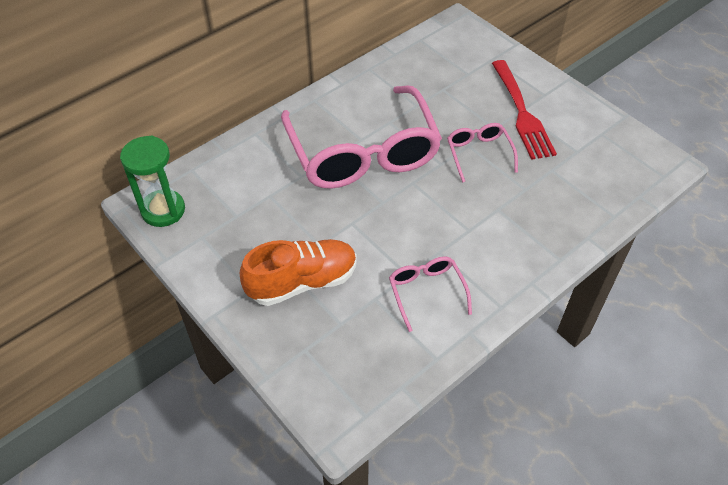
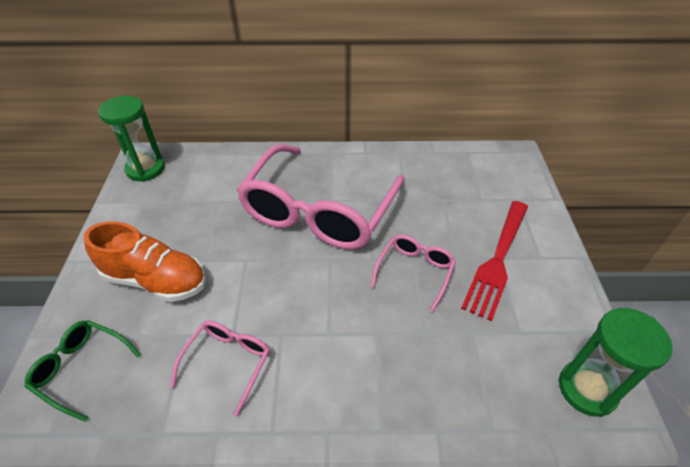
camera: 40 degrees right, 5 degrees down
(331, 370) = (82, 369): none -> green glasses
(639, 160) = (587, 389): none -> green hourglass

